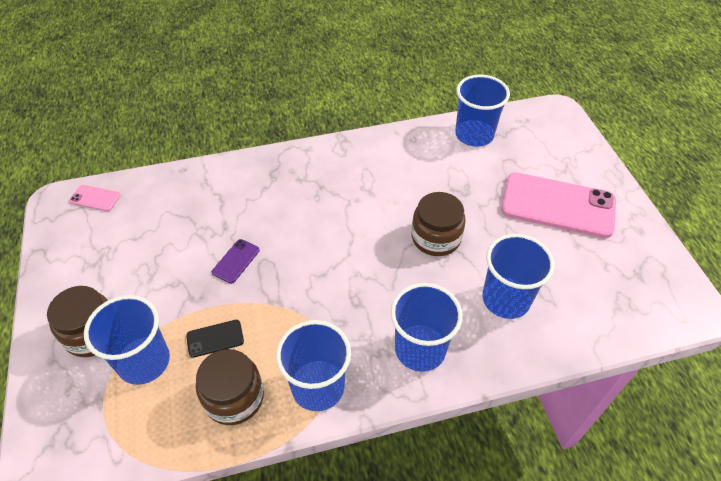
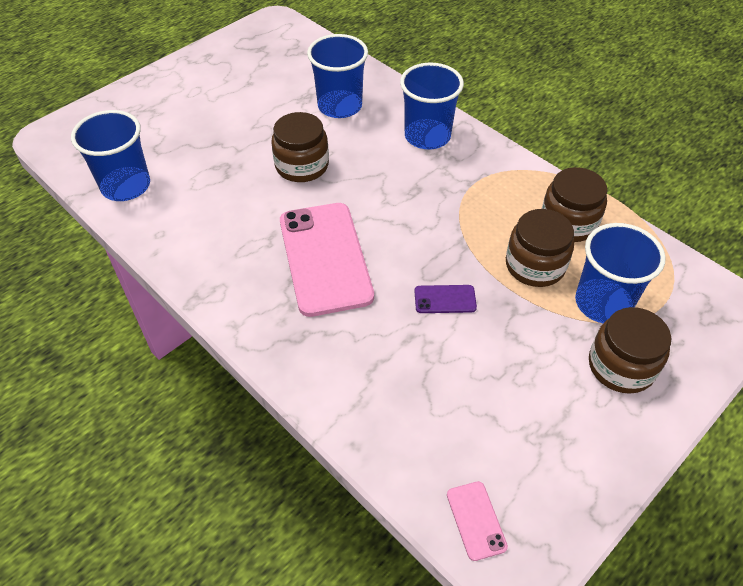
camera: 120 degrees left, 0 degrees up
(215, 338) = (535, 265): black phone -> brown jar
(318, 387) = (511, 178): blue cup -> none
(558, 205) = (206, 103): pink phone -> pink phone (325, 258)

